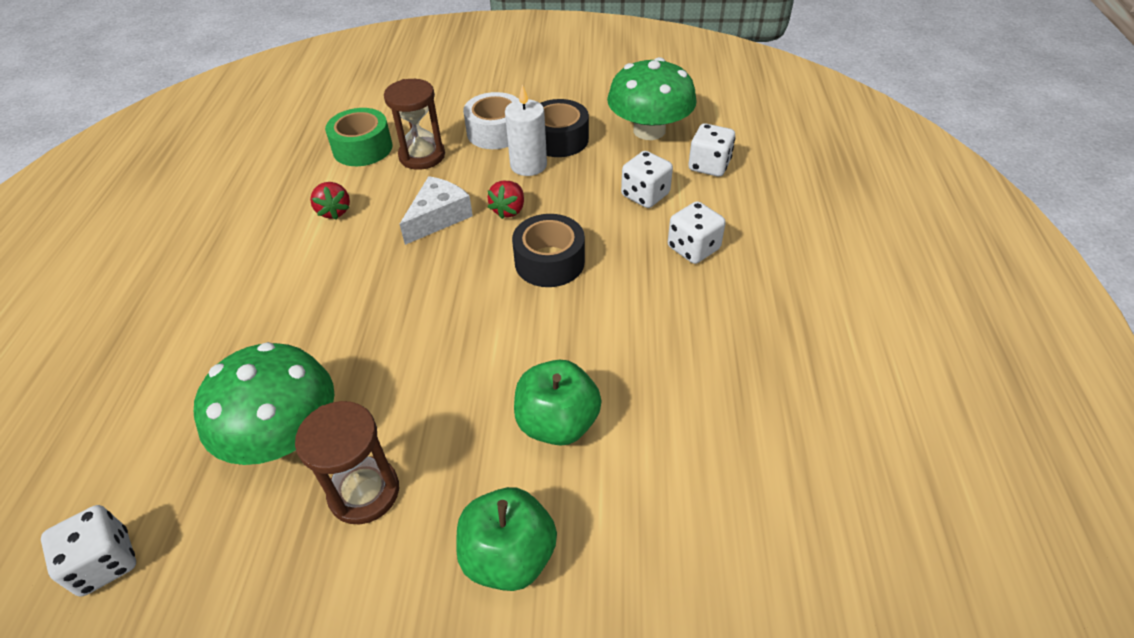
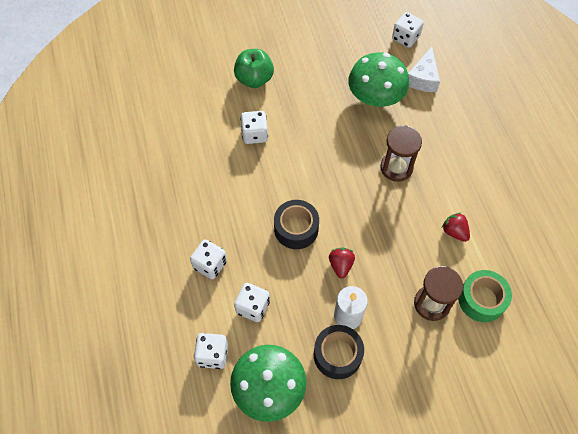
camera: 160 degrees right, 15 degrees up
(364, 492) = (324, 85): brown hourglass -> brown hourglass (396, 167)
(438, 217) = (383, 246): white cheese -> white cheese (423, 78)
(495, 132) = (392, 350): white tape -> none
(557, 423) = (255, 134): green apple -> white dice

